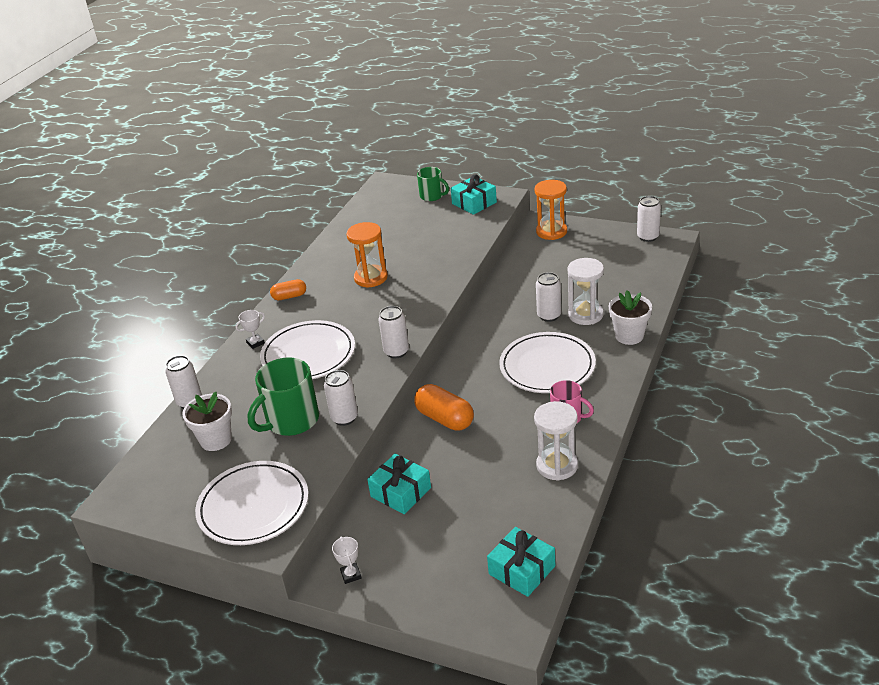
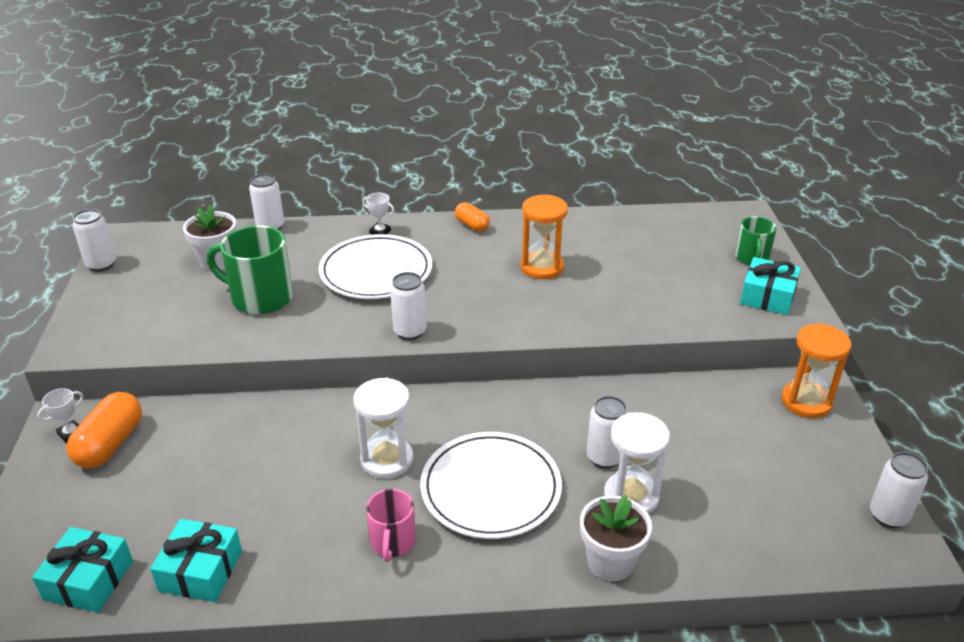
camera: 60 degrees right, 0 degrees up
(253, 506) = (121, 319): white plate -> none
(344, 418) = (276, 332): white can -> white can (101, 264)
(400, 492) = (206, 429): turquoise gift -> turquoise gift (201, 571)
(445, 419) = (345, 424): orange capsule -> orange capsule (110, 444)
(557, 465) = (289, 559): white hourglass -> white hourglass (387, 460)

